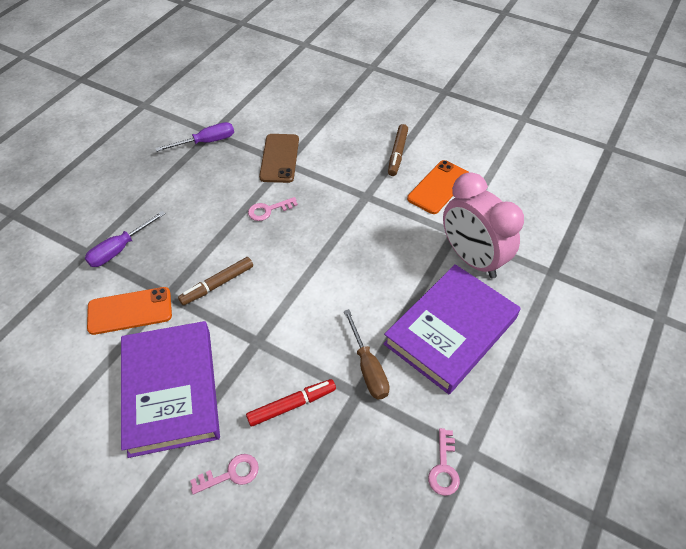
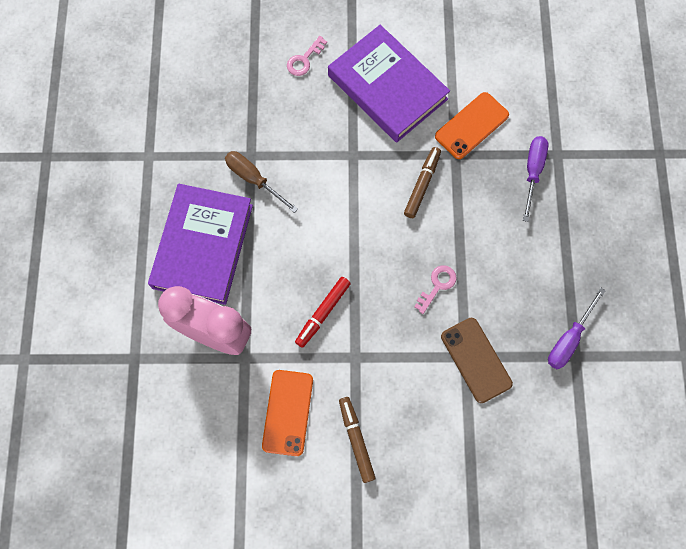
camera: 150 degrees right, 20 degrees up
(291, 405) = (294, 122): red marker -> red marker (323, 313)
(444, 468) = (163, 136): pink key -> none

